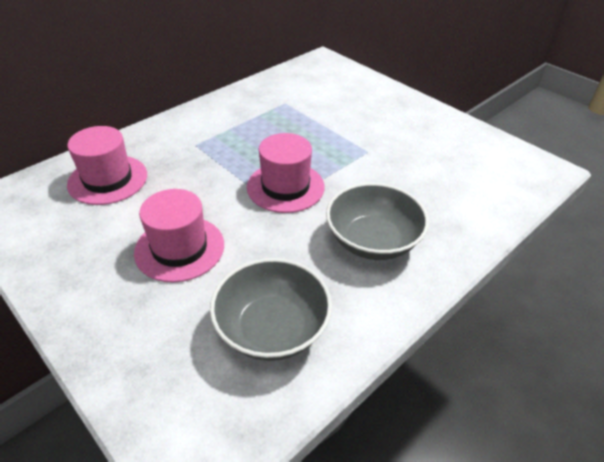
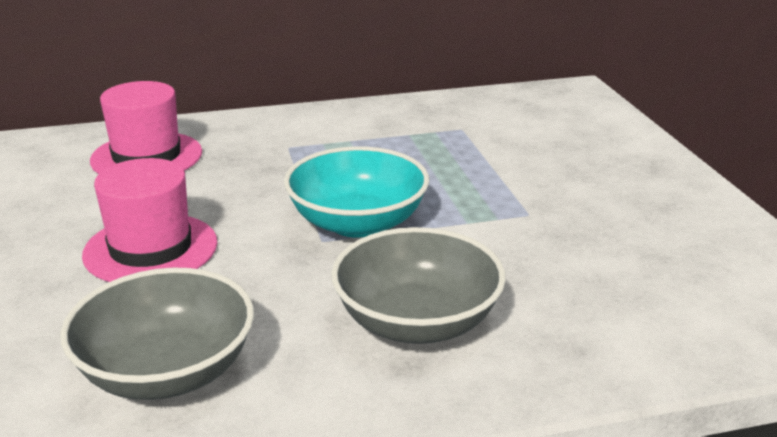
camera: 30 degrees right, 15 degrees down
(285, 187) = (357, 223): pink hat -> turquoise bowl

